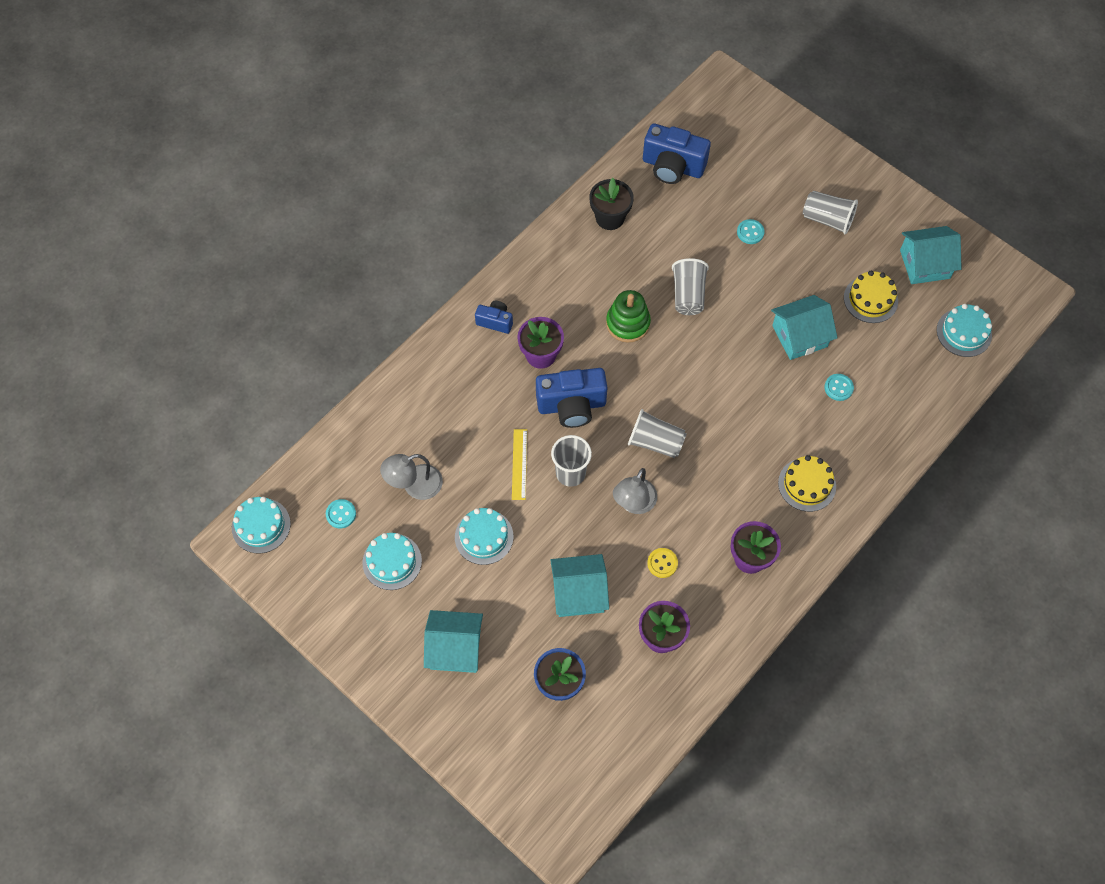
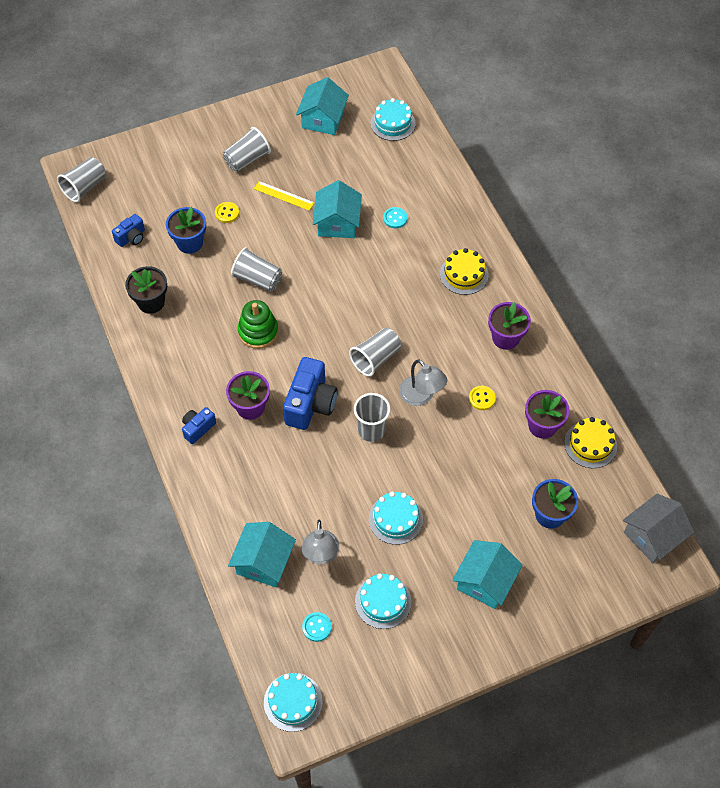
camera: 65 degrees left, 5 degrees down
(519, 464) = (343, 465): yellow ruler -> yellow ruler (284, 196)
(579, 592) = (479, 468): turquoise house -> turquoise house (264, 562)
(585, 800) = (653, 536): none -> grey house
(672, 166) = (131, 237): blue camera -> blue camera, size x0.54
(695, 217) = (189, 243): none -> blue flower pot
(707, 101) = (85, 187): none -> grey cup
(750, 232) = (227, 213): turquoise button -> yellow button
(870, 299) = (332, 165): yellow cake -> yellow cake (590, 444)

